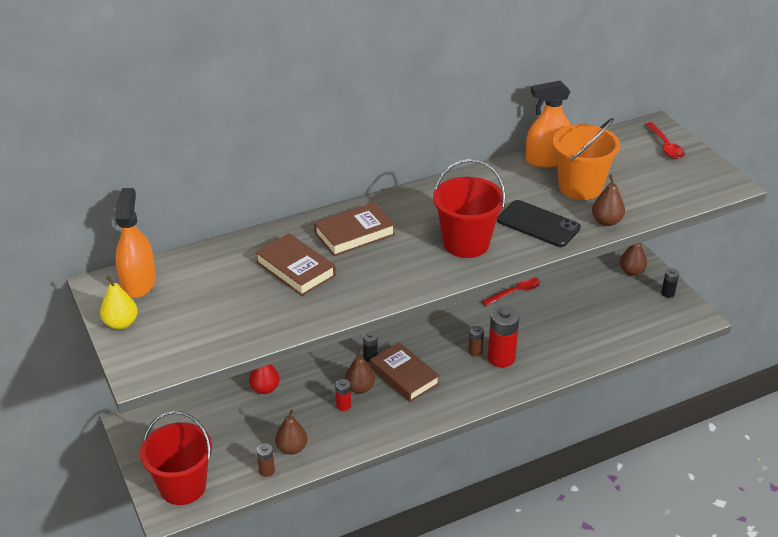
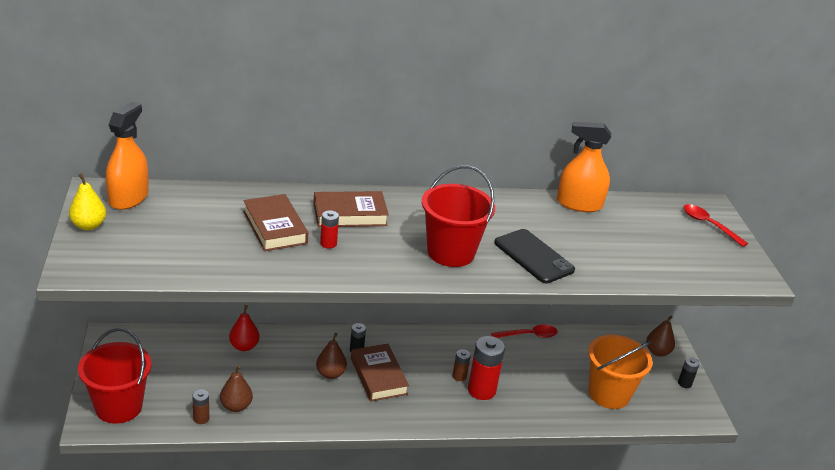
camera: 15 degrees right, 5 degrees down
(343, 405) = (306, 384): red battery -> red battery (328, 243)
(580, 187) = (597, 236): orange bucket -> orange bucket (609, 394)
(606, 221) = (605, 274): brown pear -> none
(665, 146) = (709, 225): red spoon -> red spoon turned 135 degrees clockwise

